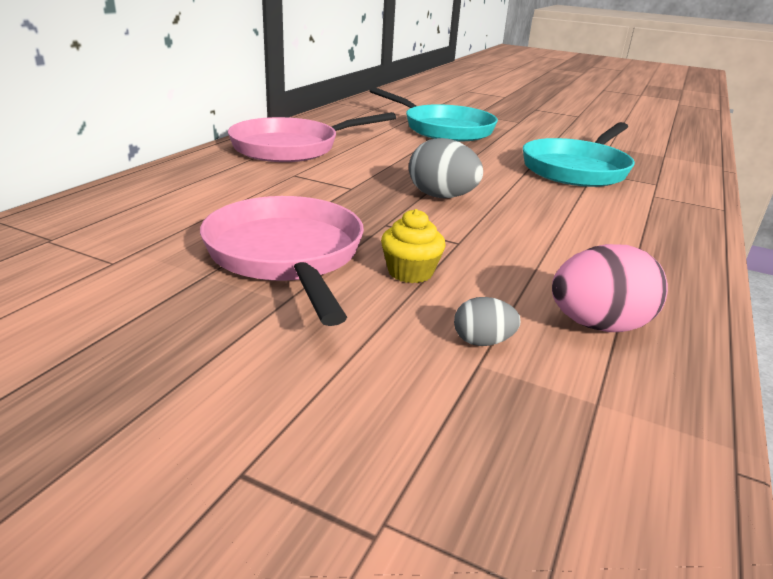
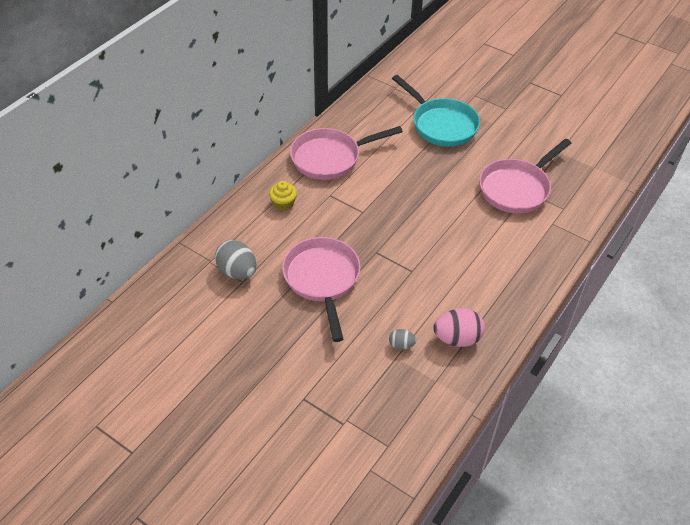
camera: 10 degrees right, 20 degrees up
(410, 272) = (380, 295): yellow cupcake -> yellow cupcake (283, 203)
(442, 197) = (415, 223): grey egg -> grey egg (237, 271)
(577, 169) = (517, 188): turquoise pan -> pink pan

